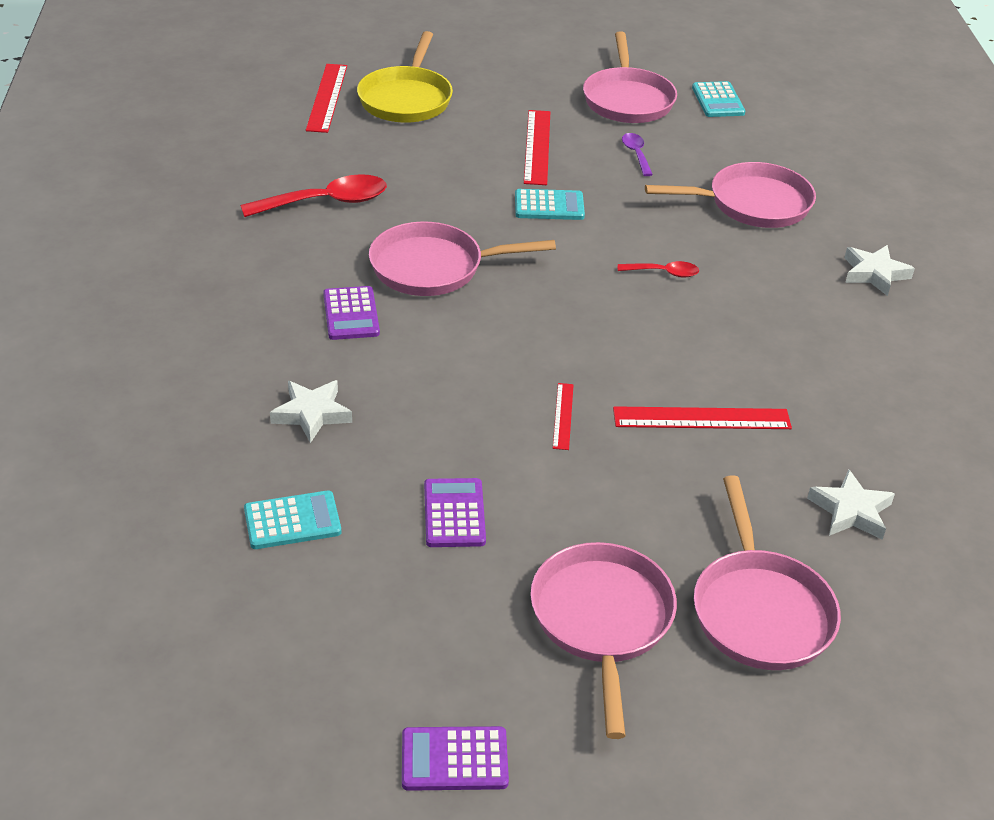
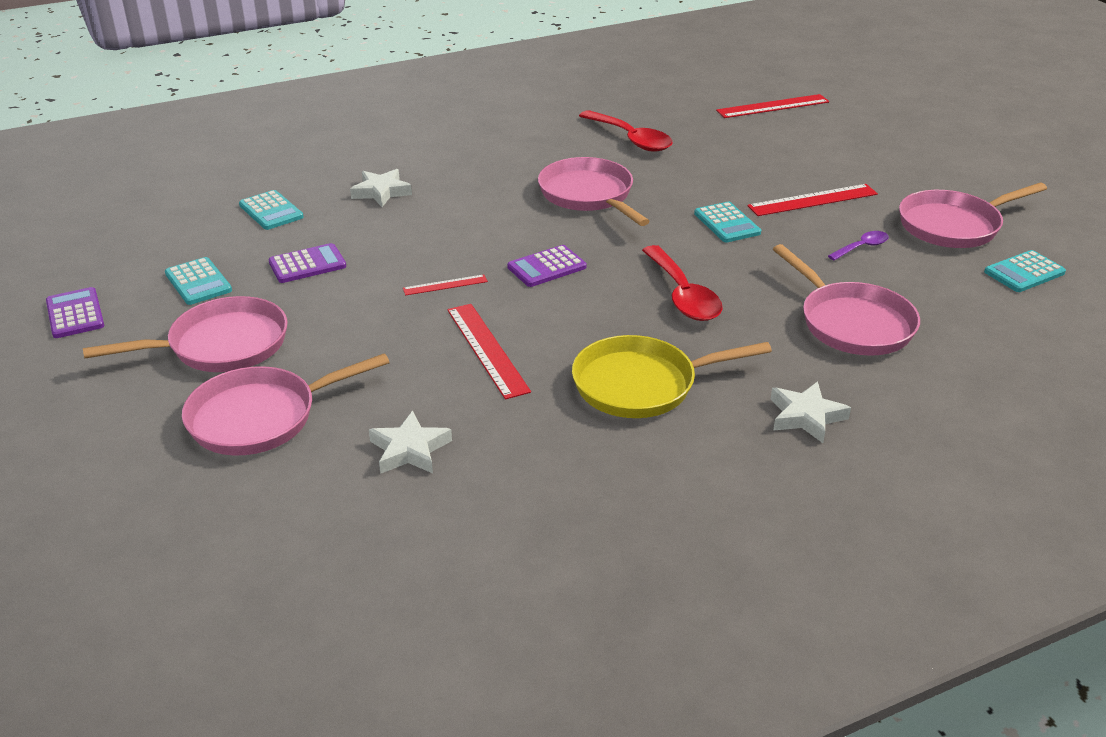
camera: 70 degrees right, 5 degrees down
(351, 314) = (502, 179): purple calculator -> purple calculator (546, 267)
(406, 99) = (813, 134): yellow pan -> yellow pan (642, 384)
(440, 621) = (198, 282): none -> turquoise calculator
(663, 273) = (682, 295): red spoon -> red spoon, size x1.89

